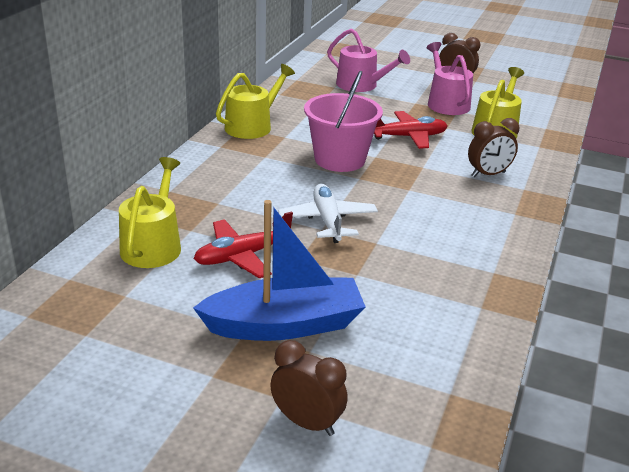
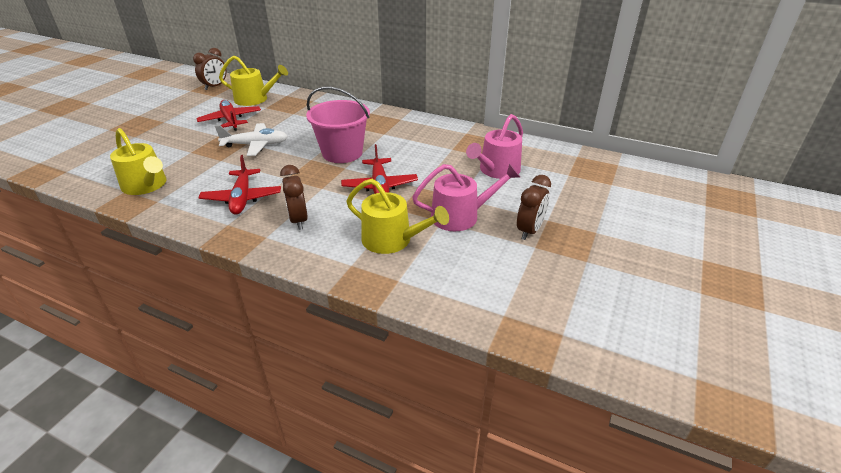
camera: 95 degrees right, 5 degrees up
(252, 126) = (402, 122): yellow watering can -> yellow watering can (146, 185)
(284, 325) = (160, 130): blue boat -> none
(307, 422) = (87, 134): brown clock -> brown clock (215, 87)
(462, 212) = (242, 198): none -> red plane

